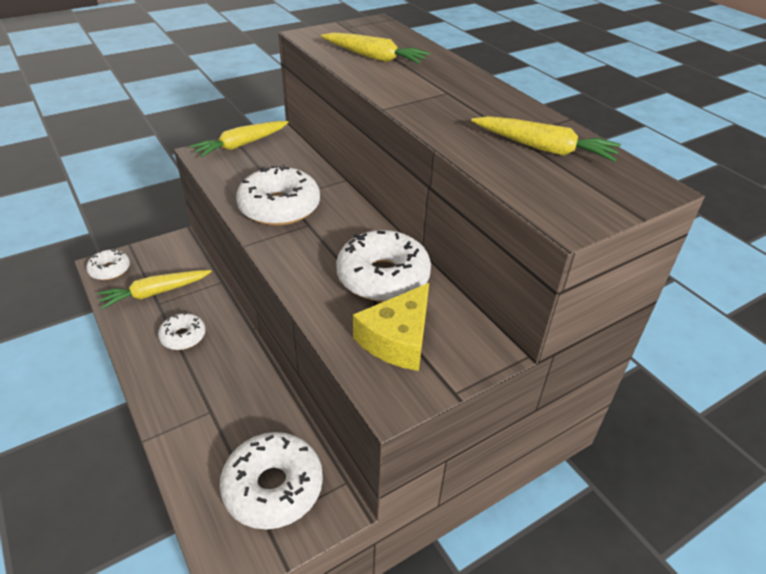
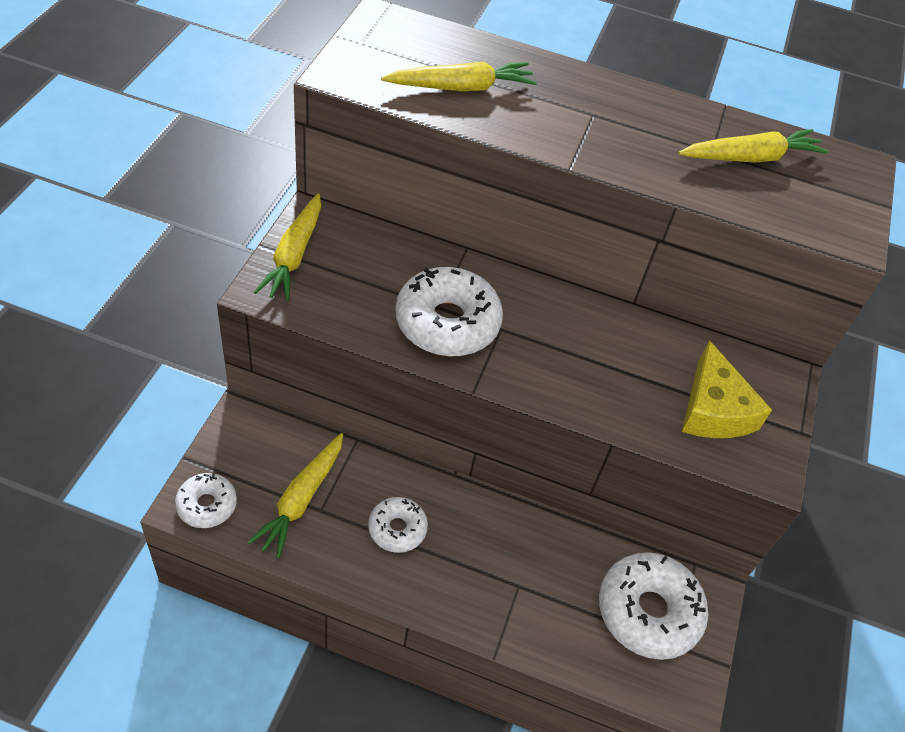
camera: 45 degrees left, 10 degrees up
(383, 277) = (634, 351): white donut -> none

